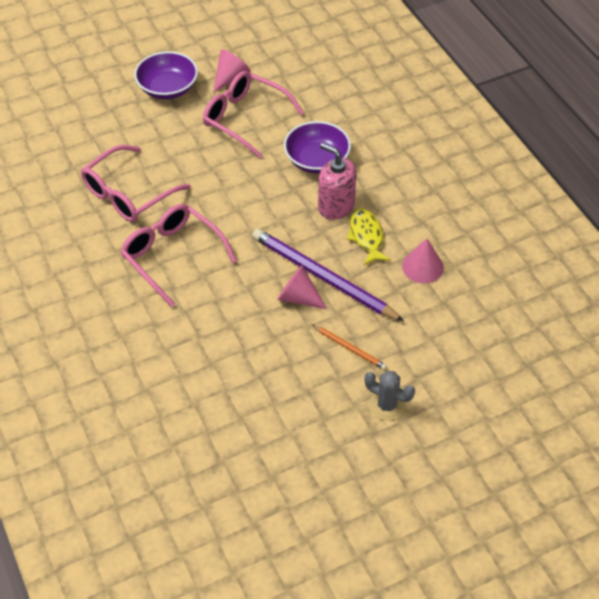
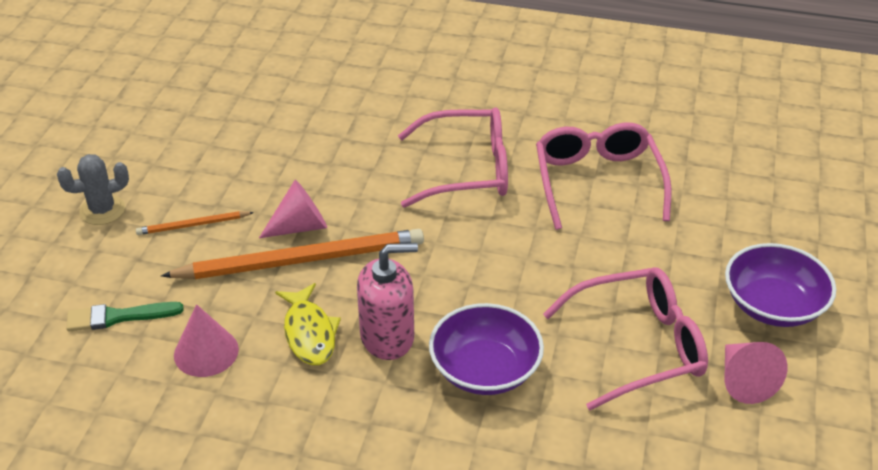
camera: 130 degrees right, 10 degrees down
(323, 277) = (301, 260): purple pencil -> orange pencil
(366, 236) = (309, 333): yellow fish -> yellow fish turned 45 degrees clockwise
(444, 322) = (118, 317): none -> green brush

